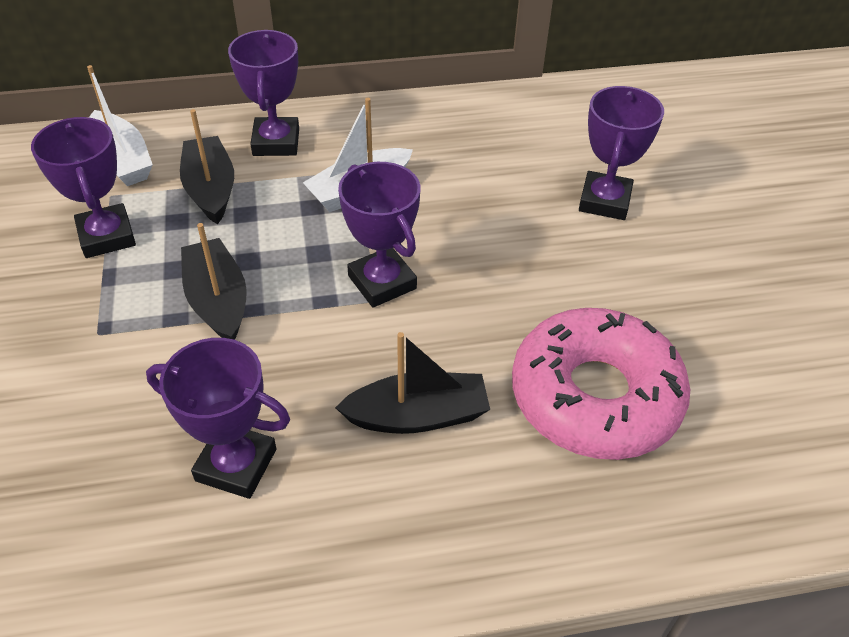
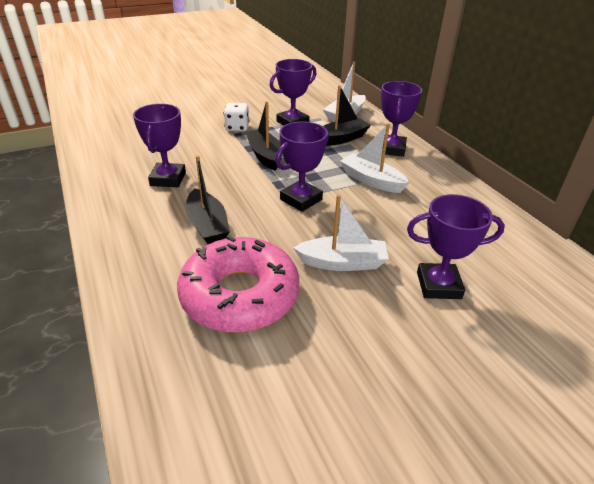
camera: 75 degrees right, 10 degrees down
(75, 324) = (237, 128): none -> white dice
(218, 301) = (265, 156): black boat -> black boat turned 75 degrees counterclockwise
(276, 142) = (391, 149): purple trophy -> purple trophy turned 60 degrees counterclockwise
(547, 273) = (342, 262): none -> white boat

